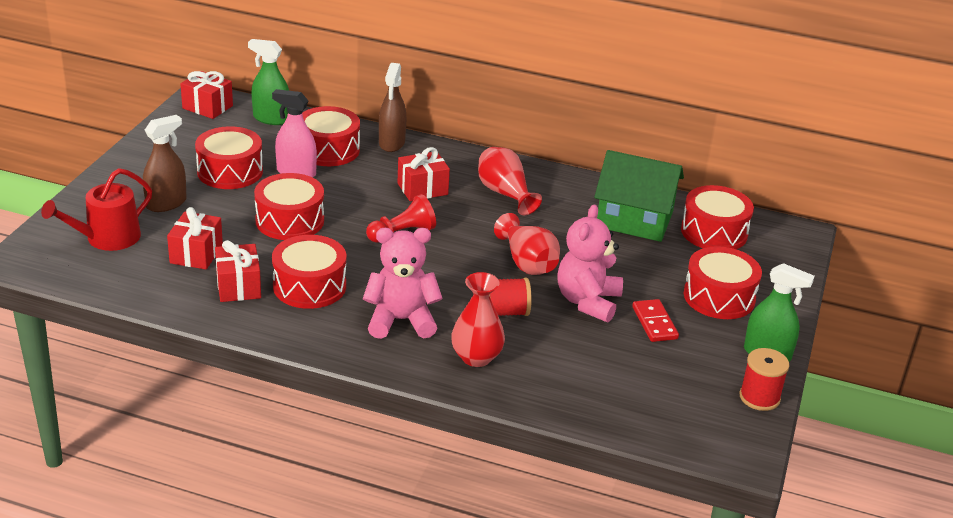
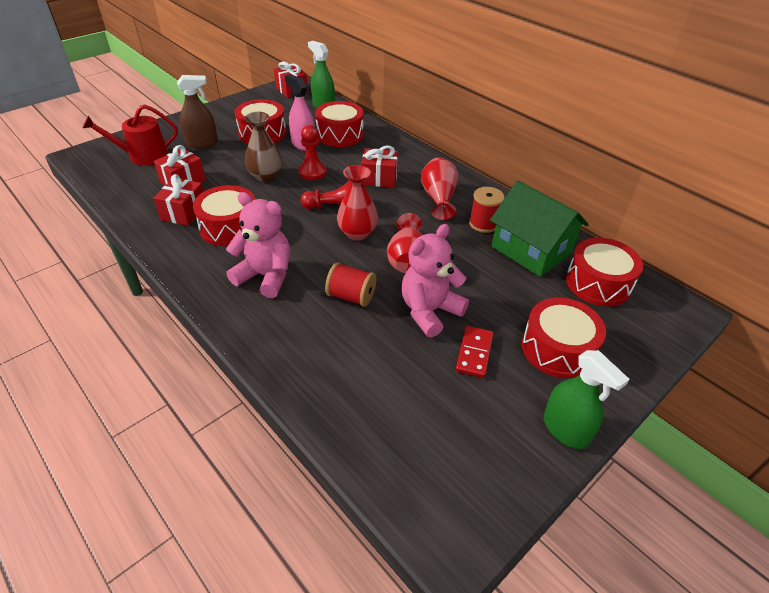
camera: 30 degrees right, 10 degrees up
(290, 221) = (265, 176): red drum -> brown vase
(340, 202) = (312, 172): none -> red pawn
(392, 143) = (388, 141): brown spray bottle -> none
(476, 357) = (292, 329): red vase -> red vase (357, 233)
(759, 397) = (521, 479): red spool -> red spool (483, 224)

